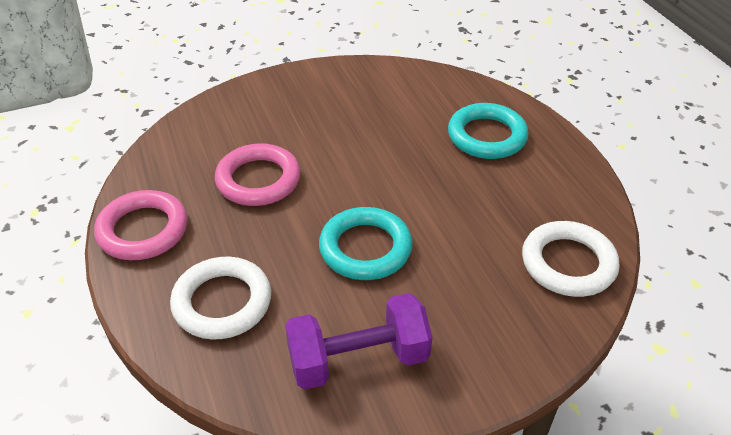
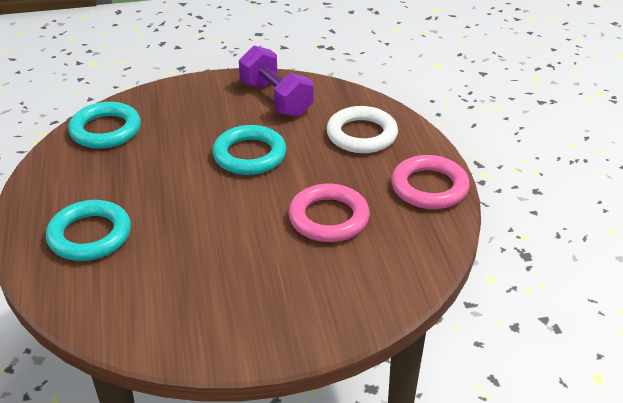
camera: 170 degrees left, 5 degrees down
(358, 360) = (276, 99): purple dumbbell -> purple dumbbell turned 60 degrees clockwise
(568, 263) = (105, 130): white ring -> turquoise ring

